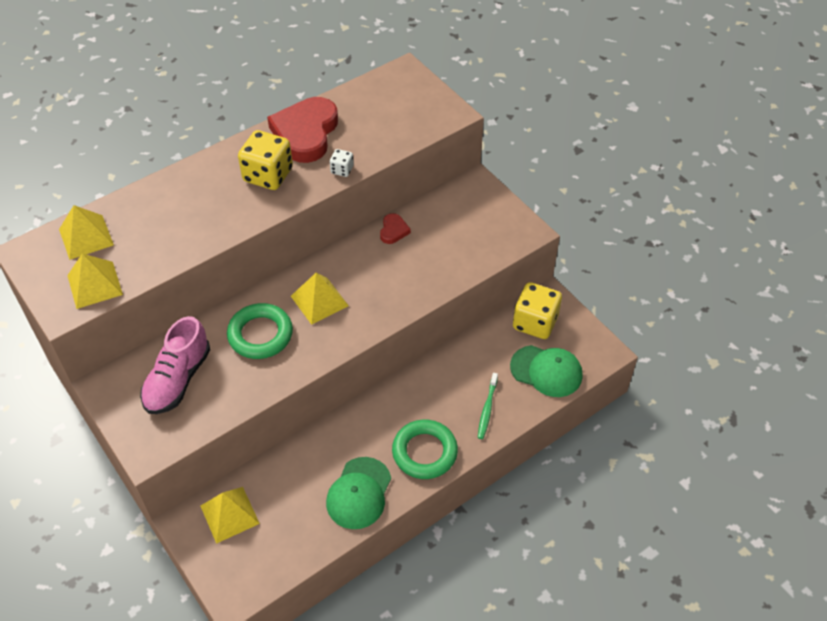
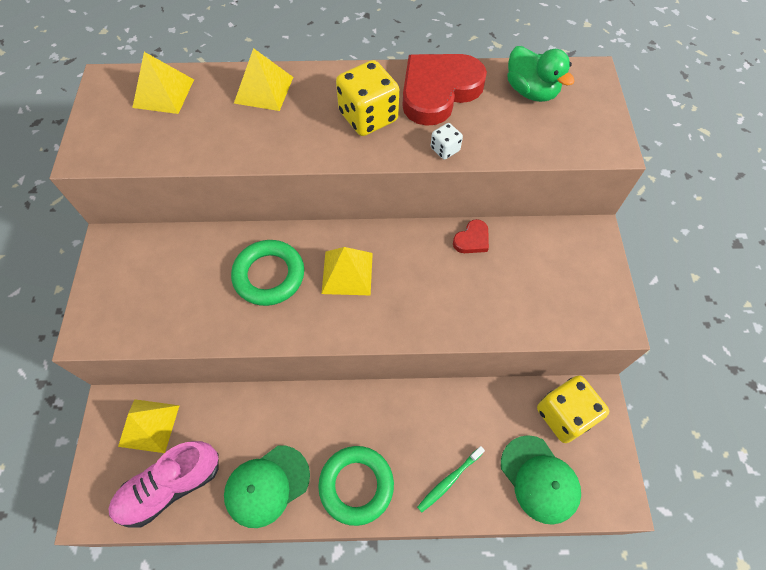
camera: 35 degrees right, 10 degrees up
(94, 285) = (130, 144): yellow pyramid -> yellow pyramid (263, 90)
(178, 379) = (167, 276): pink shoe -> pink shoe (171, 486)
(372, 102) = (531, 91): none -> green duck

